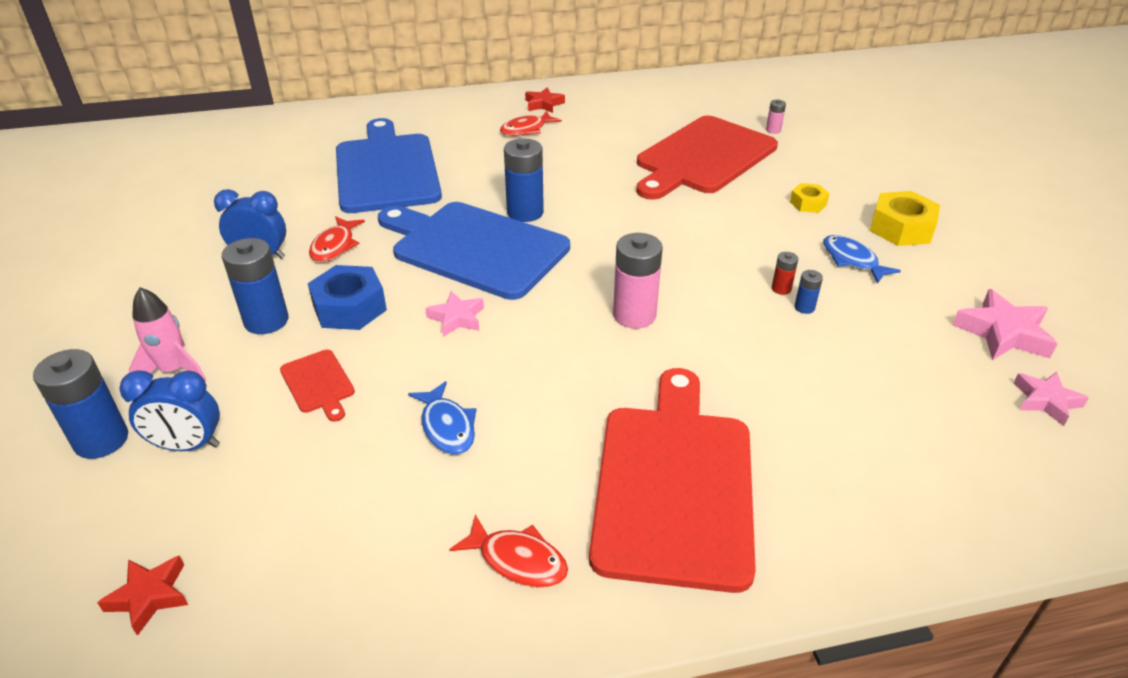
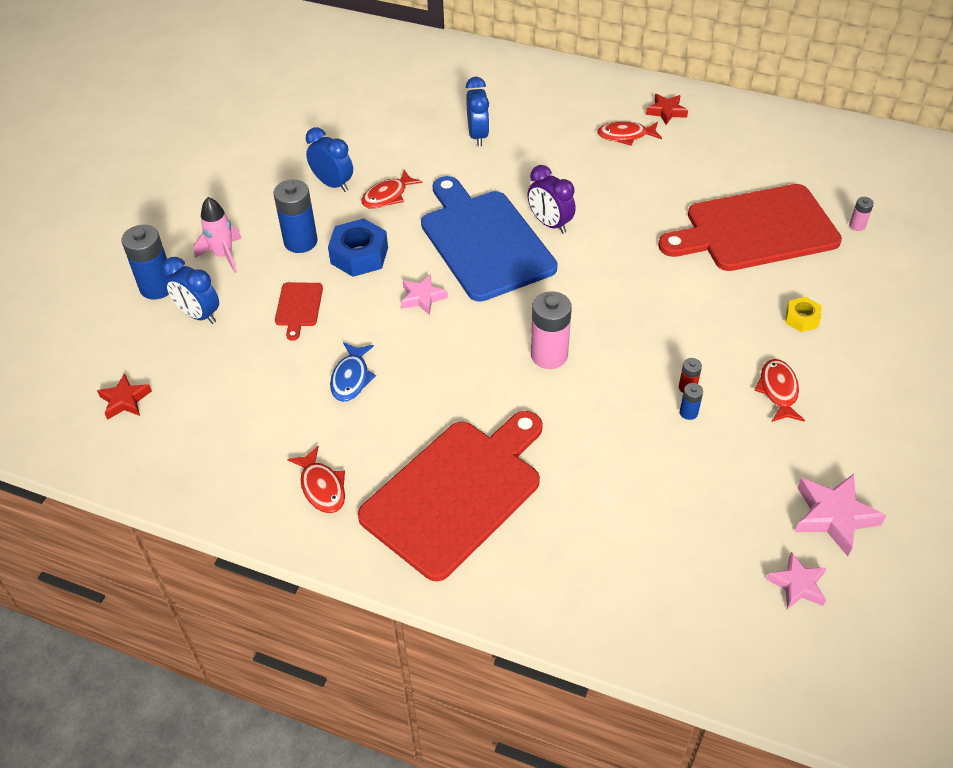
camera: 35 degrees right, 10 degrees up
(386, 170) = (478, 136): blue cutting board -> blue clock
(525, 212) = (550, 224): blue battery -> purple clock
(852, 260) = (778, 391): blue fish -> red fish
(901, 228) = (861, 382): yellow nut -> none

